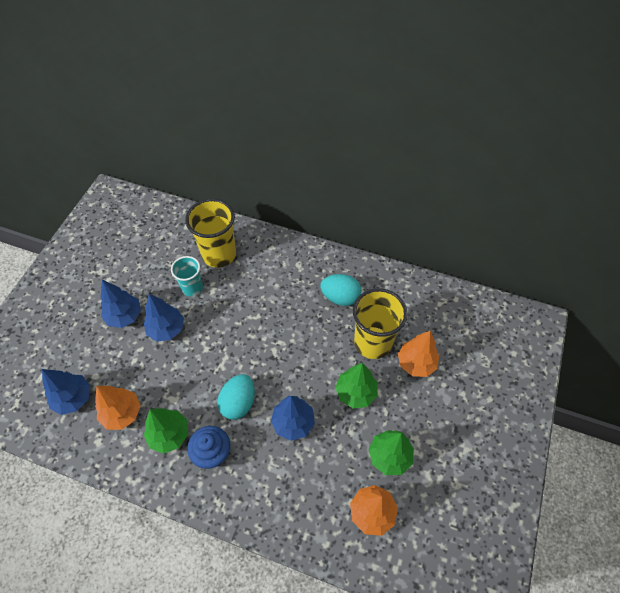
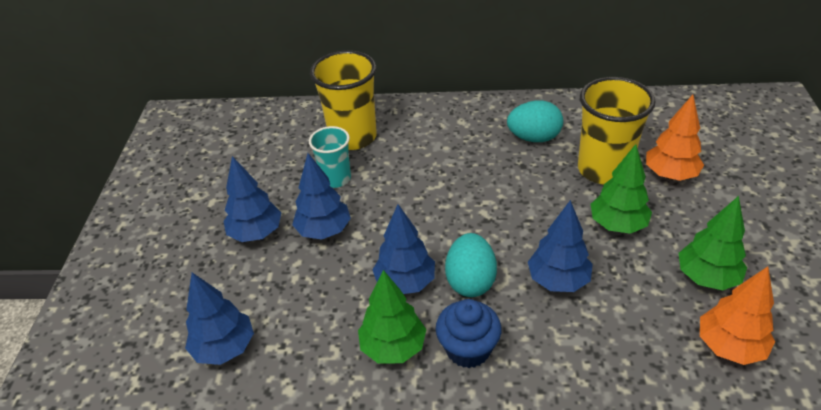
camera: 15 degrees left, 15 degrees down
(122, 413) = (309, 344): orange tree -> none
(198, 389) = (405, 282): none -> blue tree

